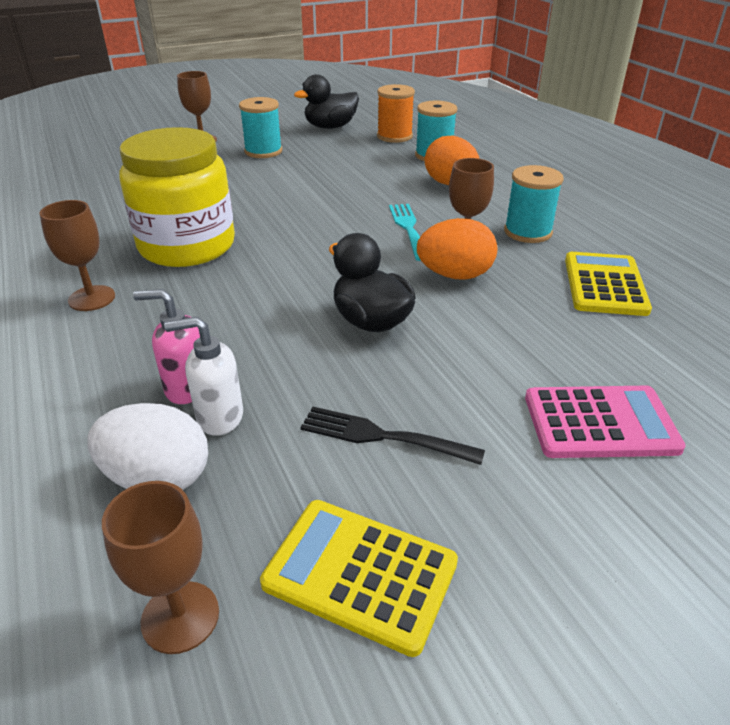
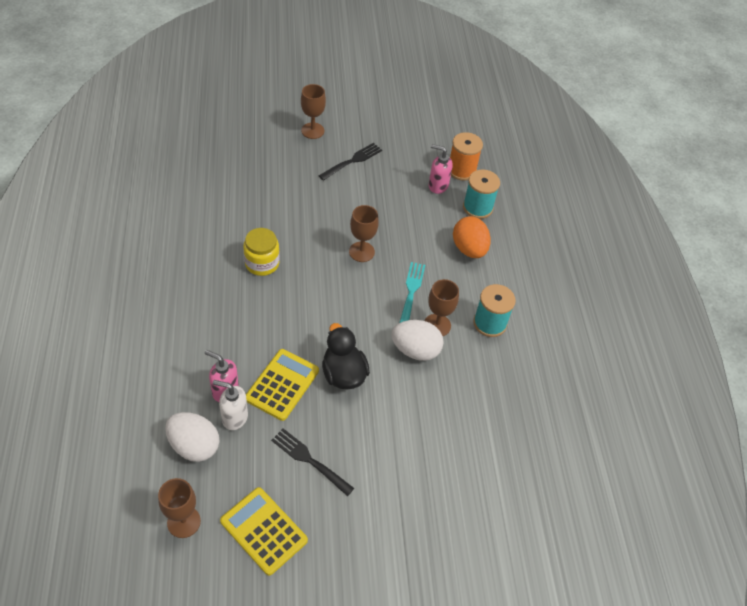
camera: 15 degrees right, 15 degrees up
(92, 298) = (193, 297): brown goblet -> brown goblet (361, 252)
(187, 246) = (262, 263): yellow jar -> yellow jar, size x0.54
(263, 151) = (352, 161): turquoise spool -> black fork
(330, 127) = (418, 140): black duck -> none
(376, 150) = (437, 185): none -> pink soap dispenser
(455, 275) = (415, 350): orange egg -> white egg
(600, 423) = (425, 493): pink calculator -> none
(605, 285) = (504, 392): yellow calculator -> yellow calculator (282, 385)

